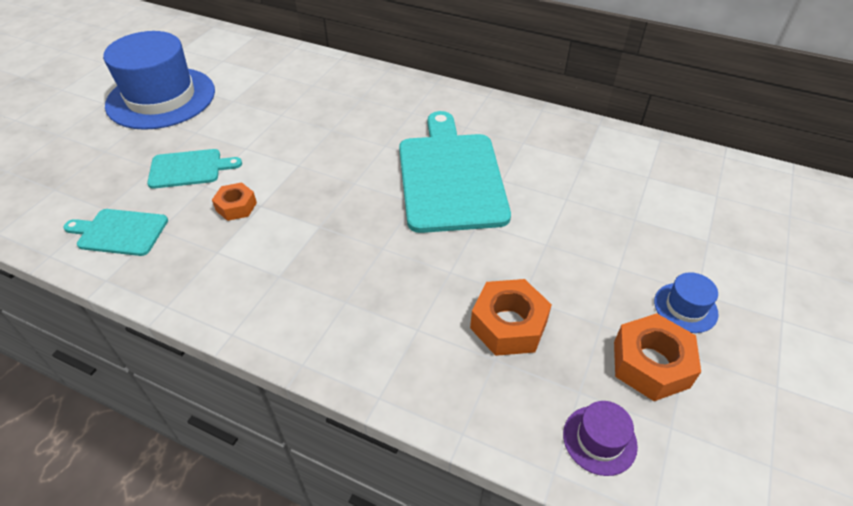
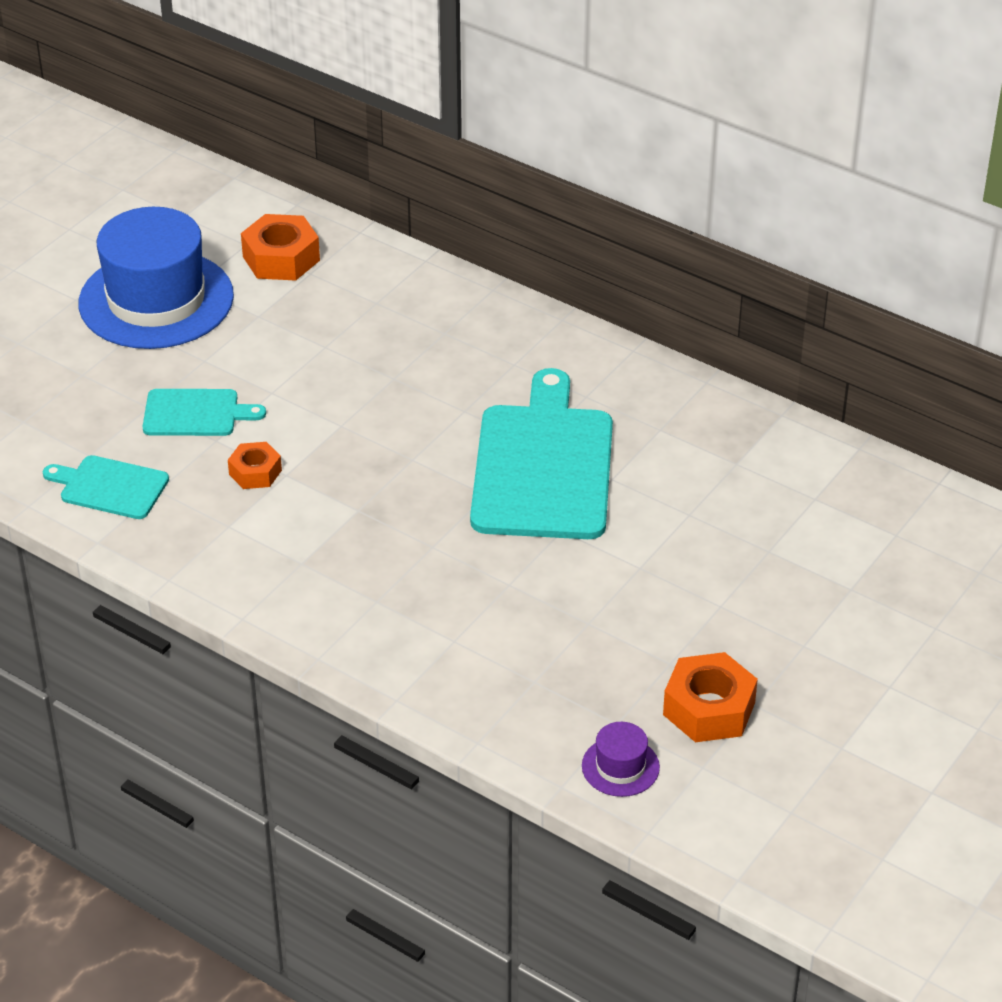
camera: 10 degrees right, 5 degrees down
(508, 325) = (561, 649): orange nut -> orange nut (281, 258)
(685, 307) = (780, 658): blue hat -> none

